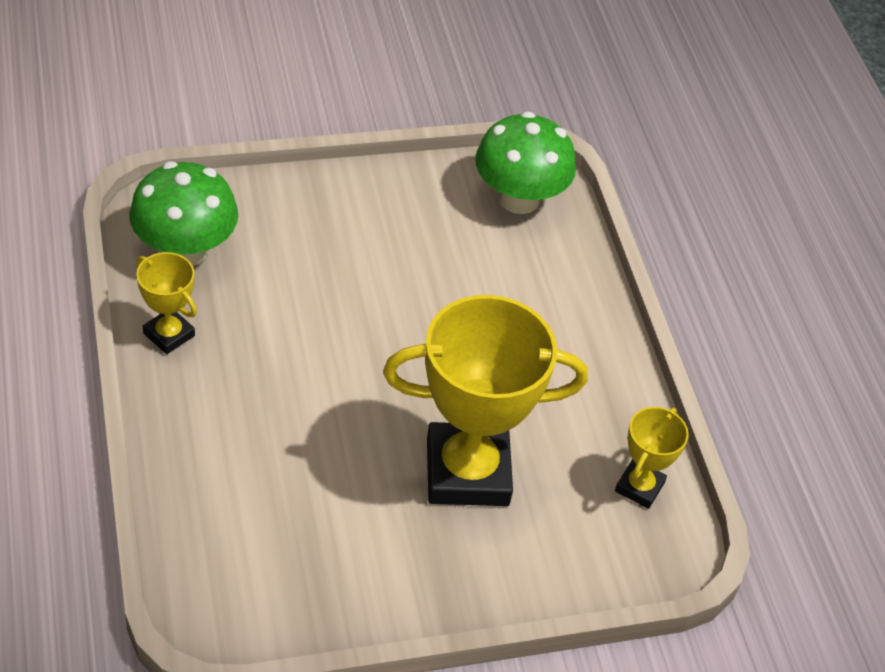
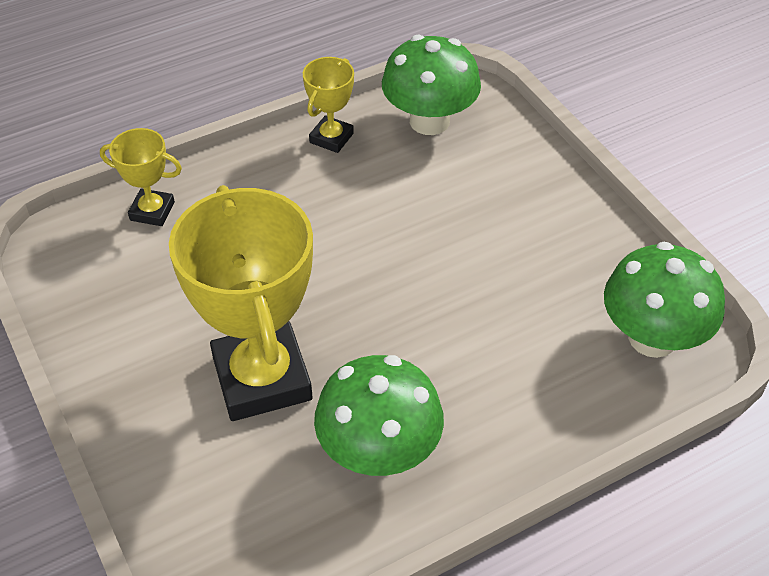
camera: 80 degrees right, 0 degrees up
(574, 409) = (379, 452): none -> green mushroom
(639, 487) = (297, 537): yellow trophy -> yellow trophy (152, 211)

